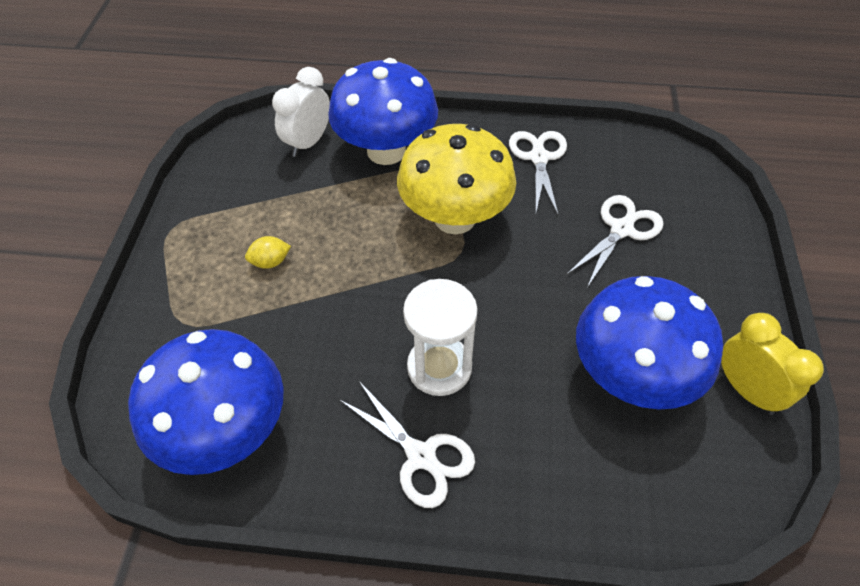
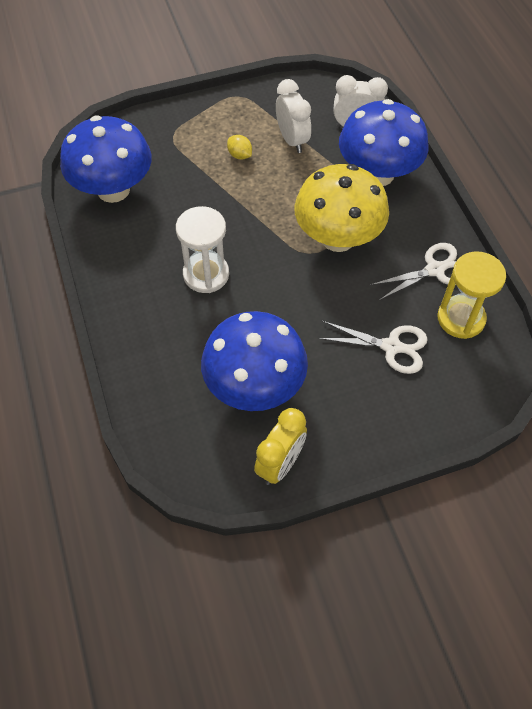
camera: 65 degrees right, 5 degrees up
(284, 203) = (292, 140): none -> white clock
(421, 456) = (139, 287): white scissors -> none
(608, 163) = (461, 318): none -> yellow hourglass

